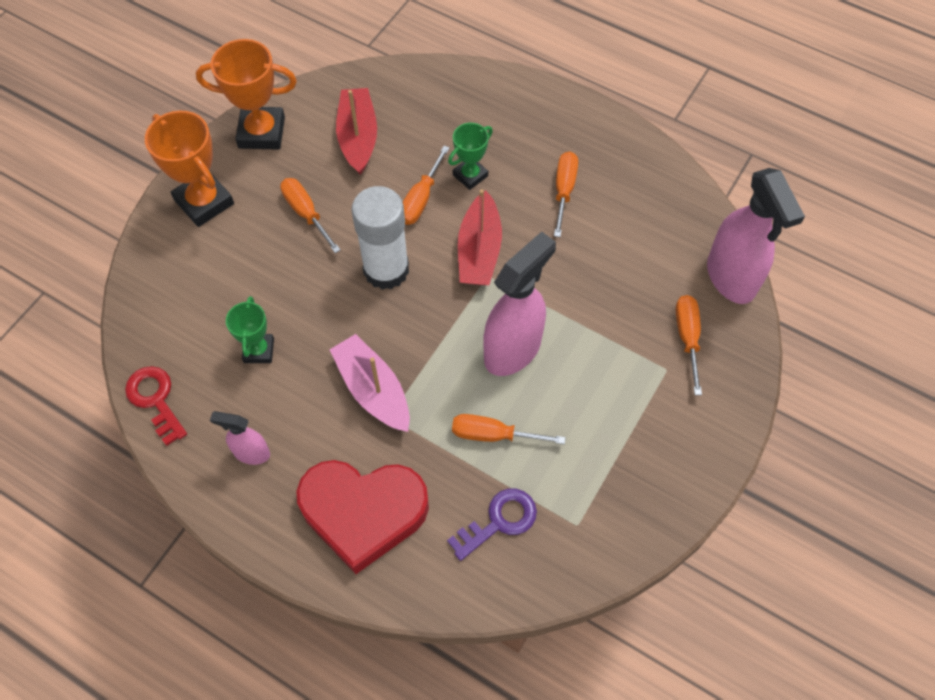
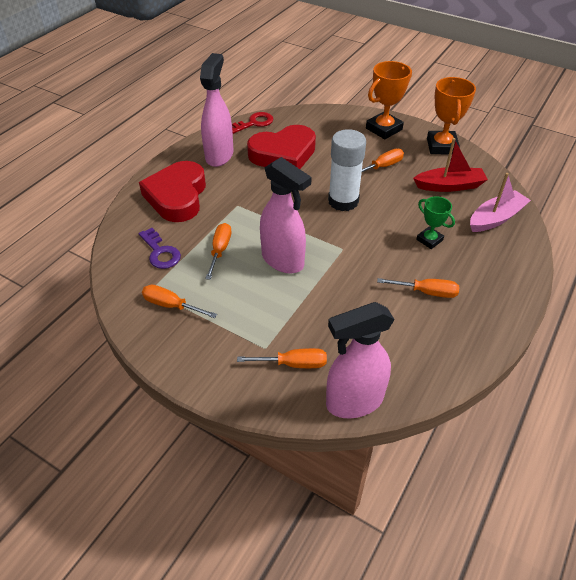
camera: 90 degrees right, 15 degrees down
(251, 453) = (219, 155): pink spray bottle -> pink spray bottle, size x1.94
(259, 350) = (283, 154): green trophy -> red heart
(373, 390) = (255, 198): pink boat -> pink boat (496, 218)
(421, 199) = (403, 216): orange screwdriver -> orange screwdriver (171, 305)
(479, 250) = (363, 244): red boat -> none

